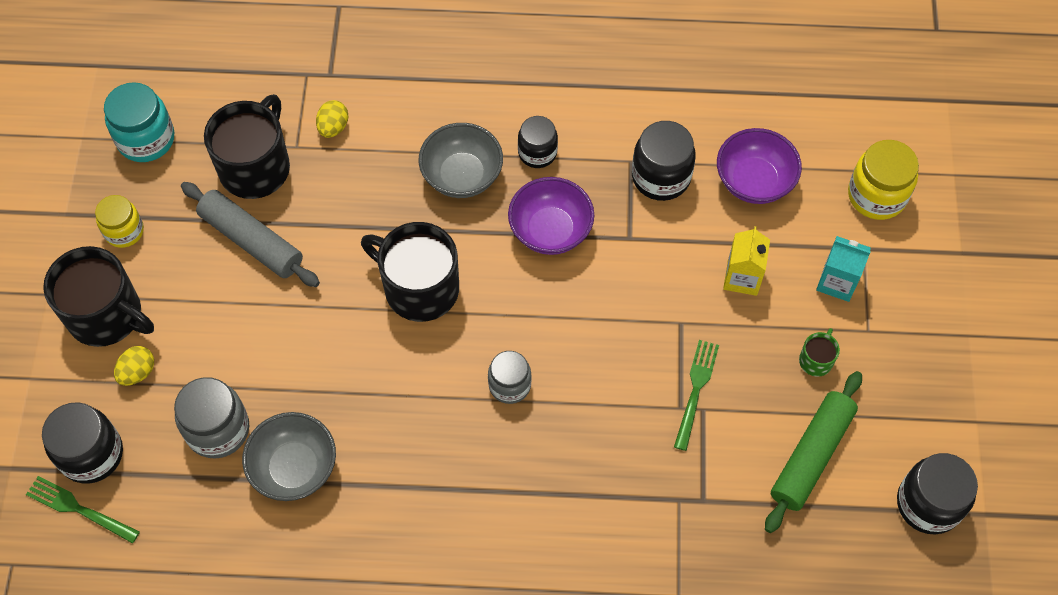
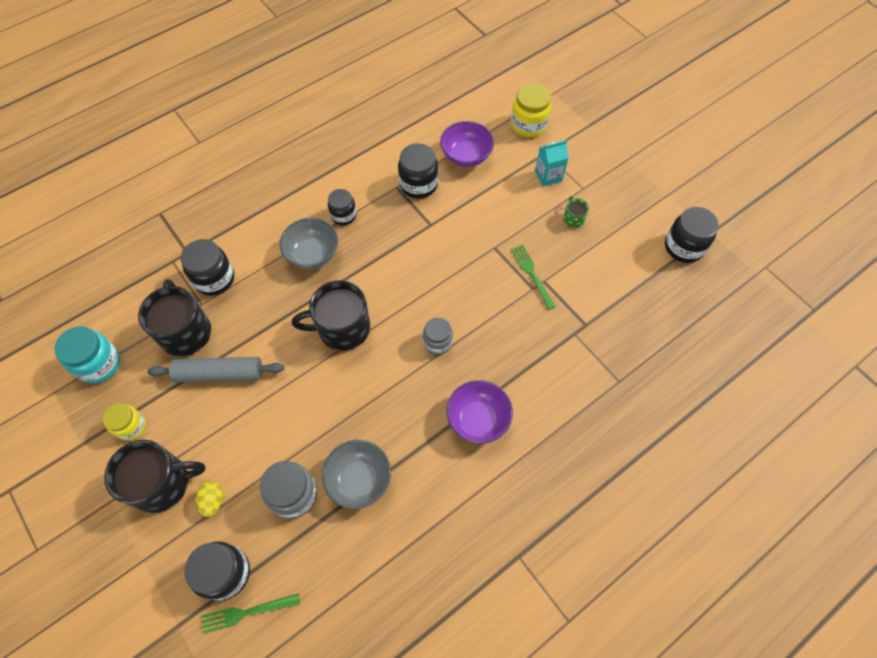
camera: 40 degrees left, 0 degrees up
(333, 127) = (214, 279): yellow egg -> black jar
(550, 230) = (386, 249): purple bowl -> purple bowl (478, 419)
(742, 277) = (503, 205): yellow carton -> none
(811, 455) = (613, 264): green rolling pin -> none

